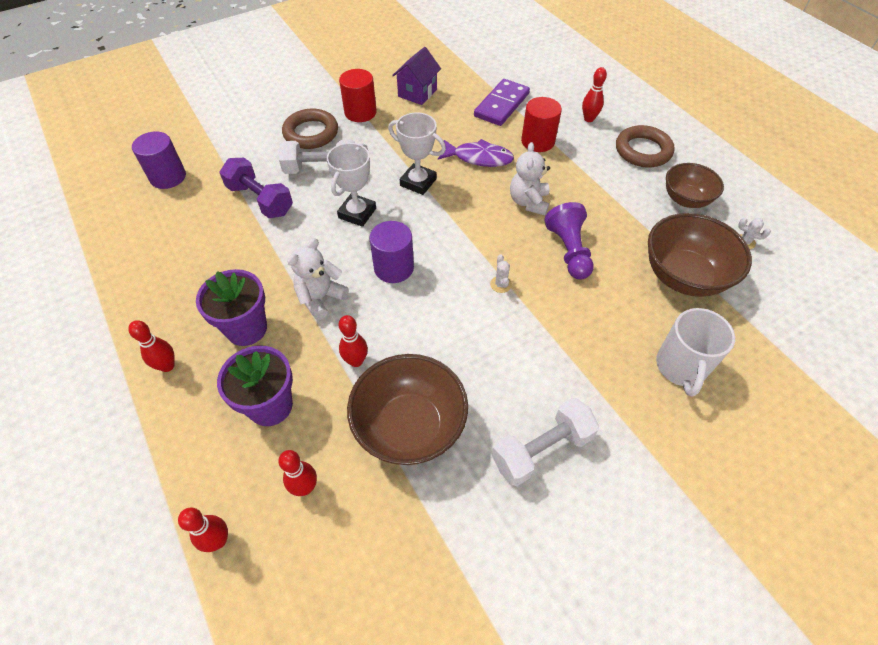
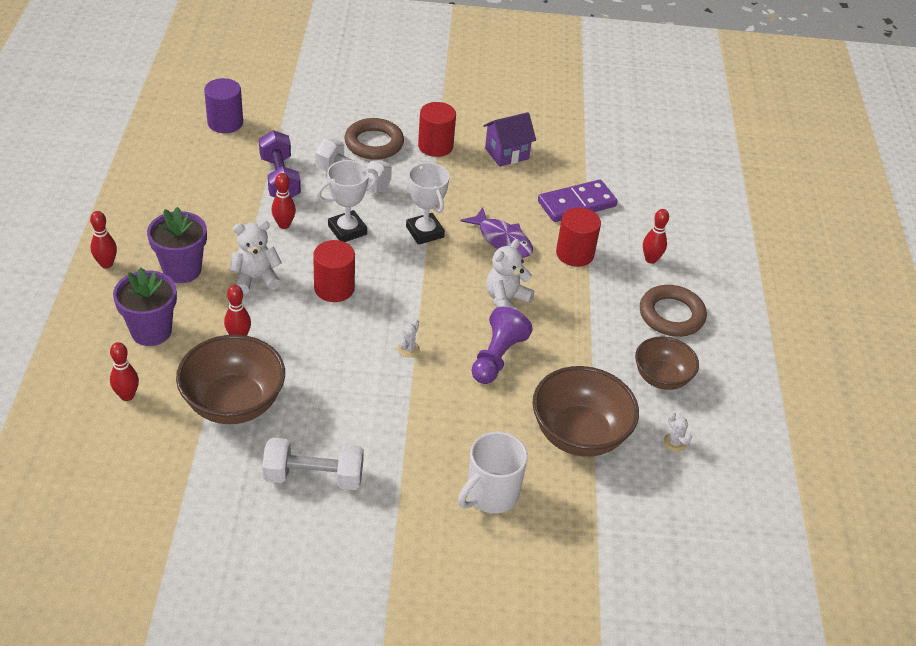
camera: 30 degrees right, 10 degrees down
(218, 540) = (46, 391): red bowling pin -> red bowling pin (284, 225)
(394, 268) = (334, 288): purple cylinder -> red cylinder

